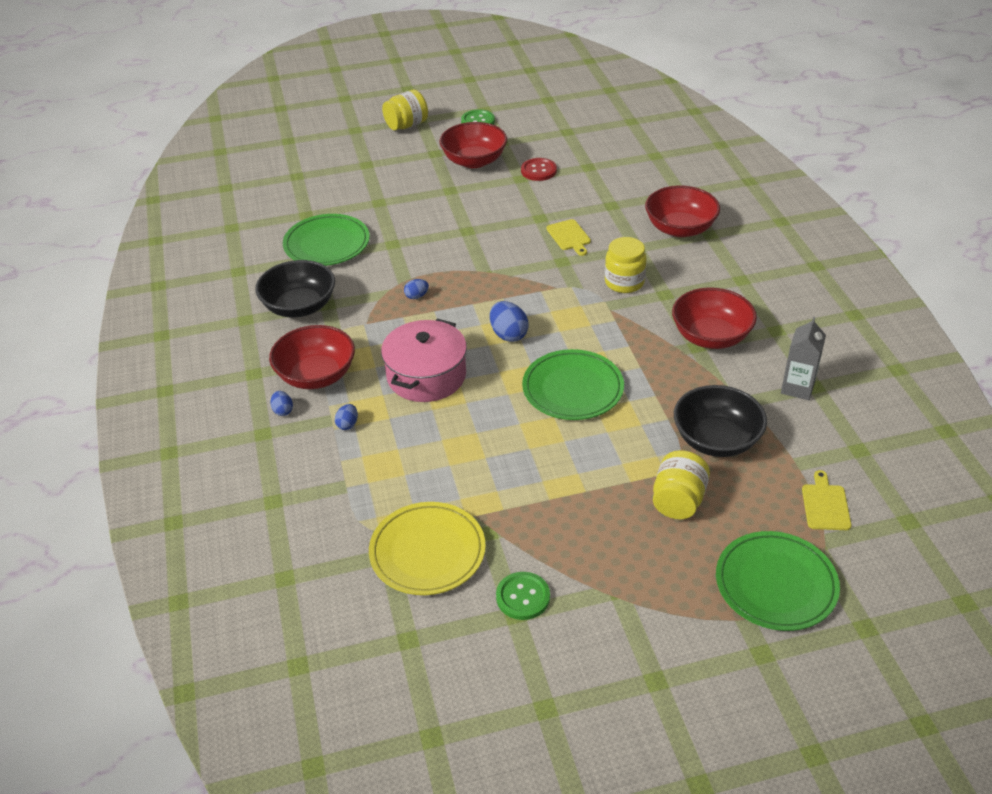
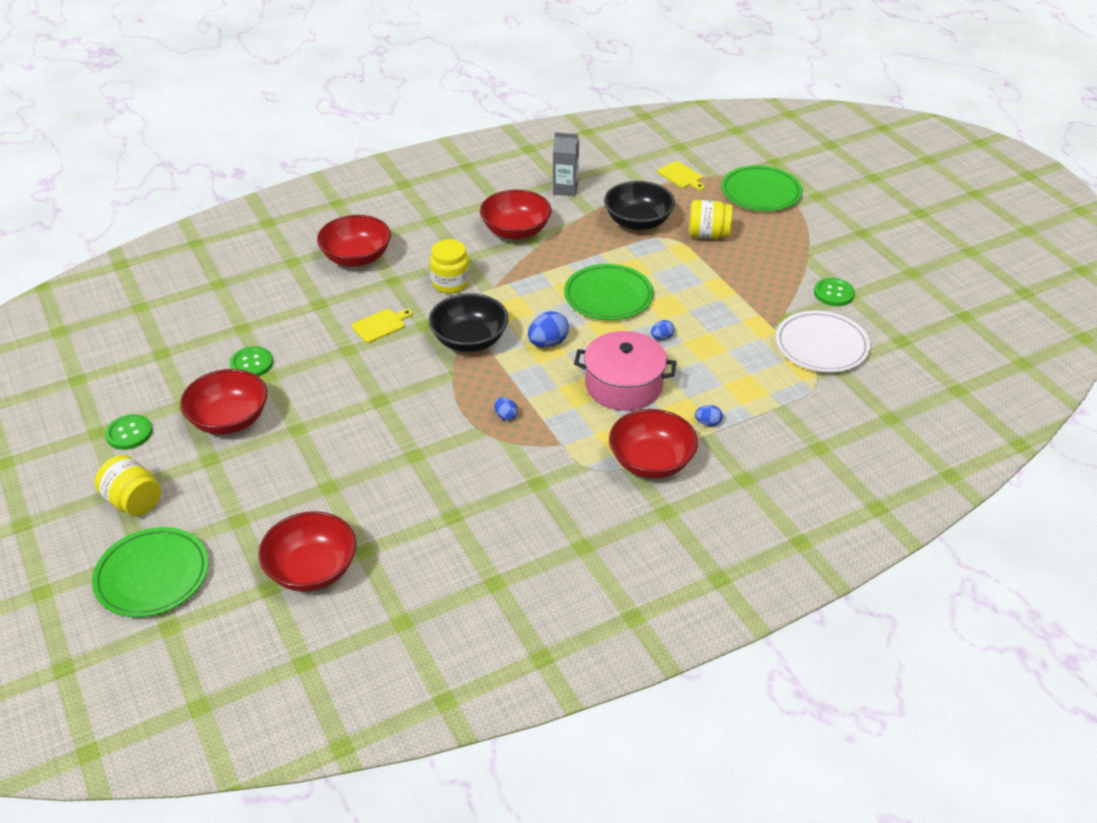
camera: 105 degrees left, 0 degrees up
(283, 411) = (709, 473): blue egg -> blue egg (662, 337)
(299, 306) = (547, 505): black bowl -> black bowl (469, 340)
(301, 193) = (312, 570): none -> red bowl
(327, 244) = (425, 513): green plate -> green plate (152, 576)
(427, 552) = (821, 346): yellow plate -> white plate
(538, 171) = (251, 364): red button -> green button
(825, 505) = (681, 176): yellow cutting board -> yellow cutting board turned 120 degrees counterclockwise

